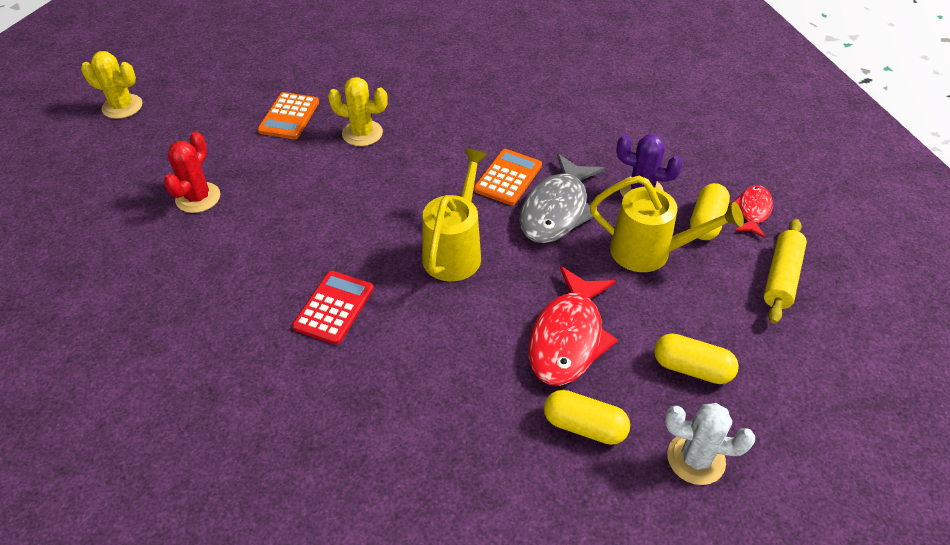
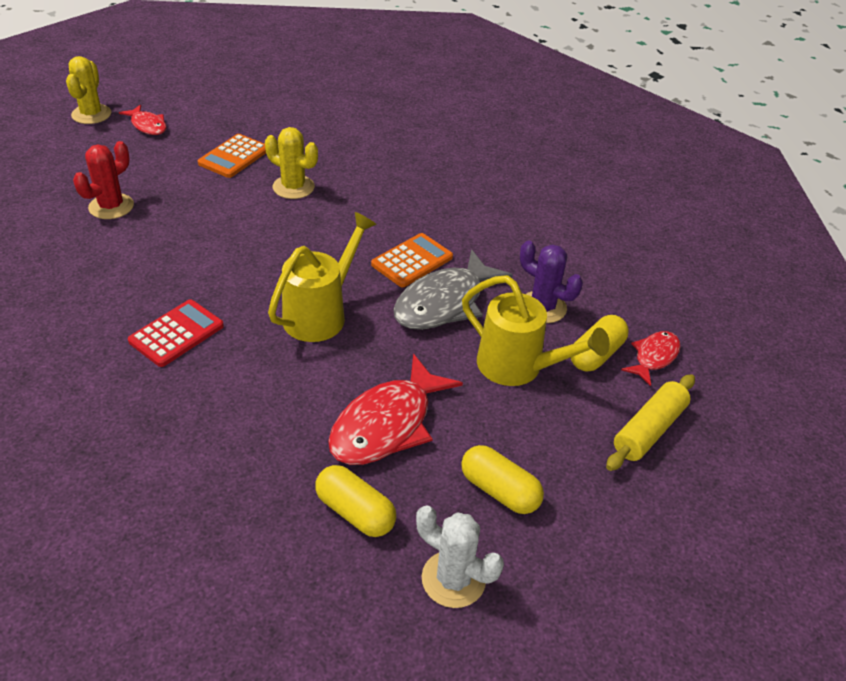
camera: 15 degrees right, 5 degrees down
(122, 106) = (91, 114): yellow cactus -> yellow cactus turned 60 degrees clockwise
(186, 105) = (148, 125): none -> red fish

